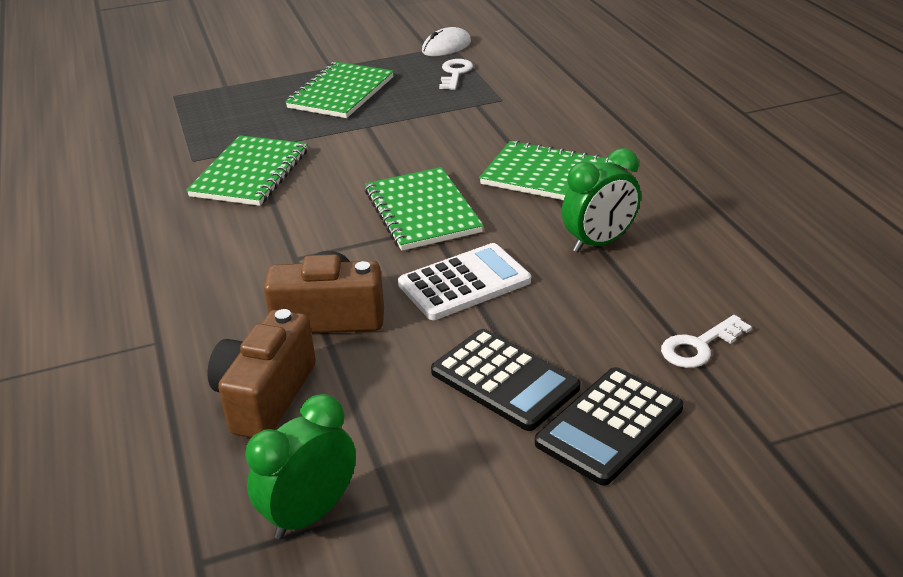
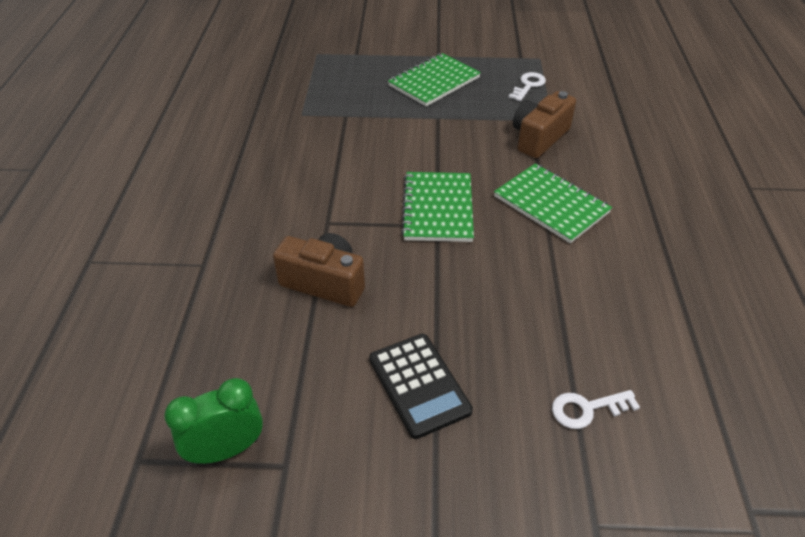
camera: 20 degrees right, 10 degrees up
(250, 173) = (334, 137): green notebook -> none
(265, 397) = (248, 337): brown camera -> brown camera (539, 138)
(446, 47) = (534, 58): white mouse -> none
(464, 283) = (435, 284): white calculator -> none
(599, 242) = (558, 281): green clock -> none
(610, 426) = (476, 458): black calculator -> none

